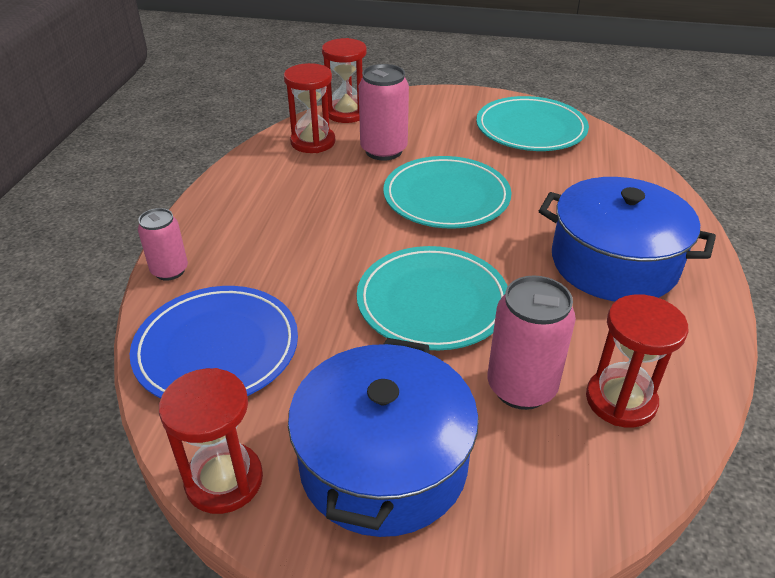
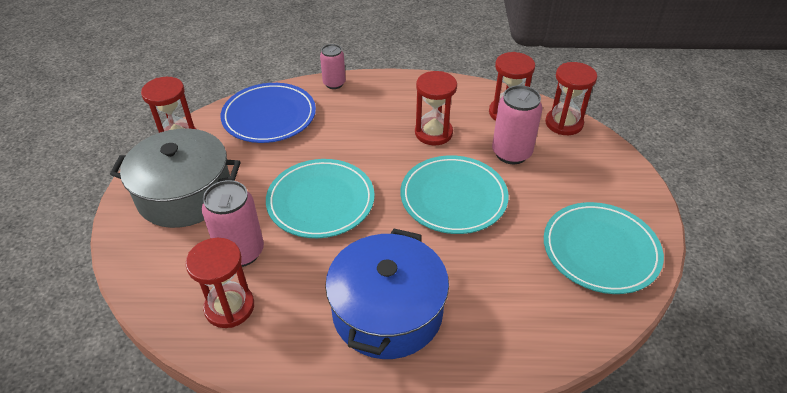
camera: 80 degrees right, 5 degrees up
(328, 196) = (433, 133): none -> red hourglass
(383, 463) = (185, 194): blue pot -> grey pot

